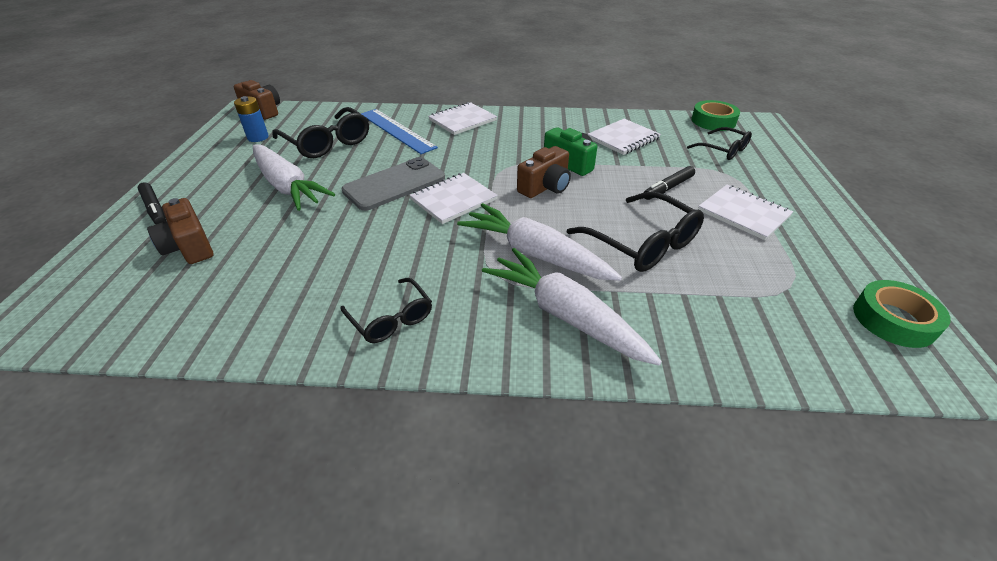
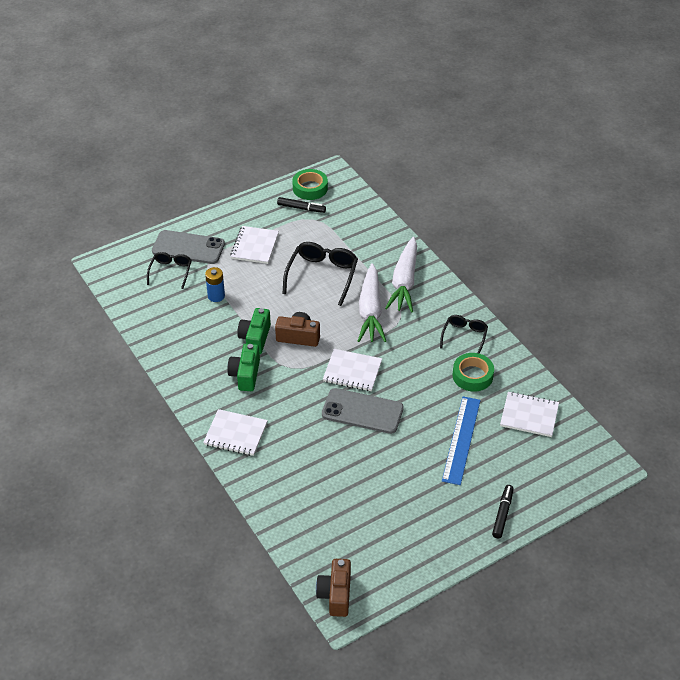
camera: 125 degrees left, 5 degrees up
(189, 246) = (507, 458): brown camera -> none
(258, 137) = (379, 549): blue battery -> blue battery (216, 296)
(287, 186) = (416, 467): white carrot -> none
(327, 143) = (346, 494): black glasses -> none
(396, 130) = (289, 465): blue ruler -> blue ruler (461, 440)
(525, 143) = (245, 375): none -> green camera
(623, 138) = (192, 326): white notebook -> white notebook (529, 415)
(668, 188) = (250, 283): black marker -> black marker (301, 208)
(713, 121) = (118, 288): green tape -> green tape (472, 376)
(764, 170) = (188, 248): none -> grey phone

